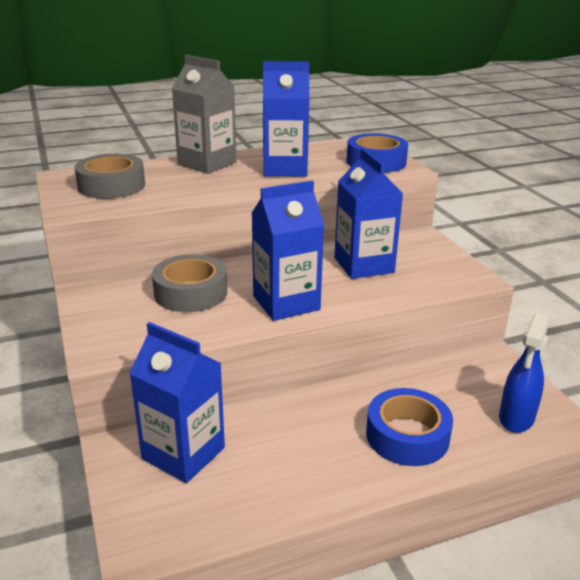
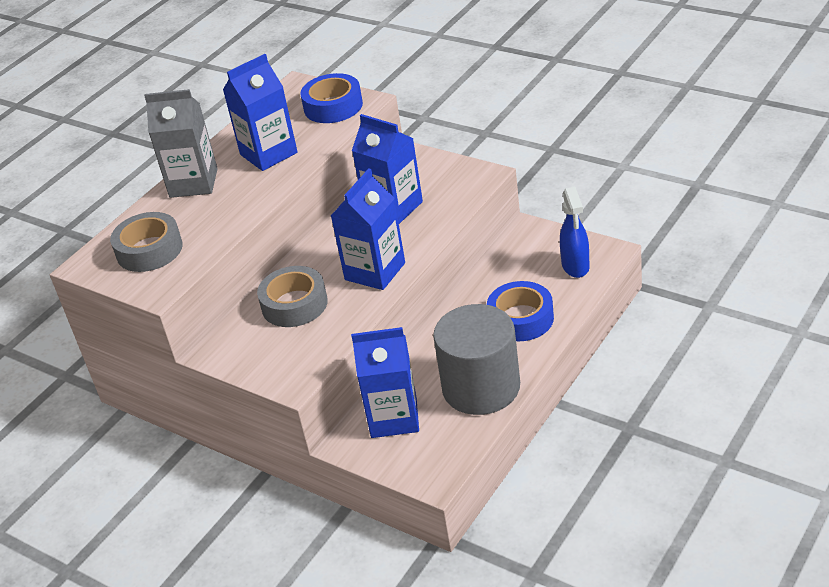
camera: 30 degrees left, 10 degrees up
(294, 479) = (481, 387): none -> grey cylinder

